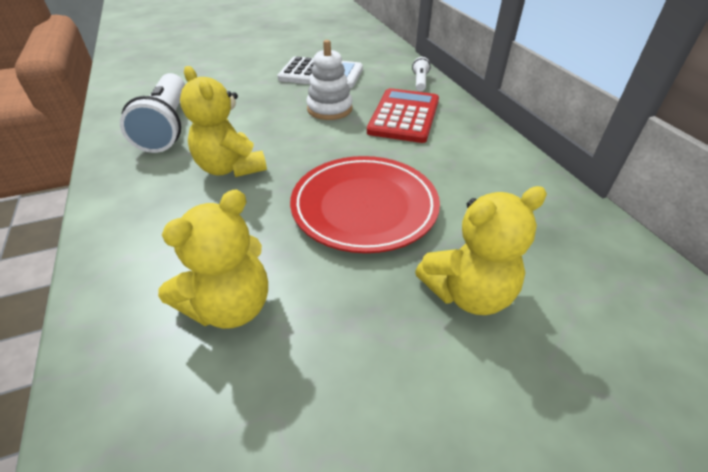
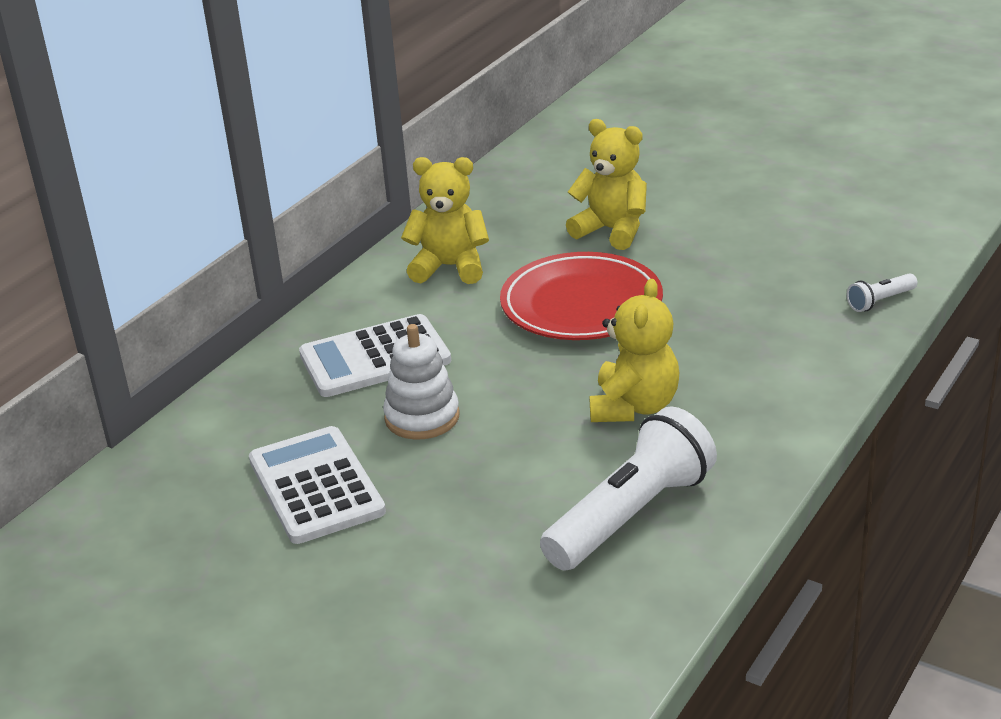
camera: 125 degrees left, 10 degrees down
(230, 306) = (764, 303): yellow teddy bear -> yellow teddy bear (450, 267)
(404, 116) = (375, 358): red calculator -> white calculator
(420, 82) = (250, 389): white flashlight -> white flashlight (880, 301)

